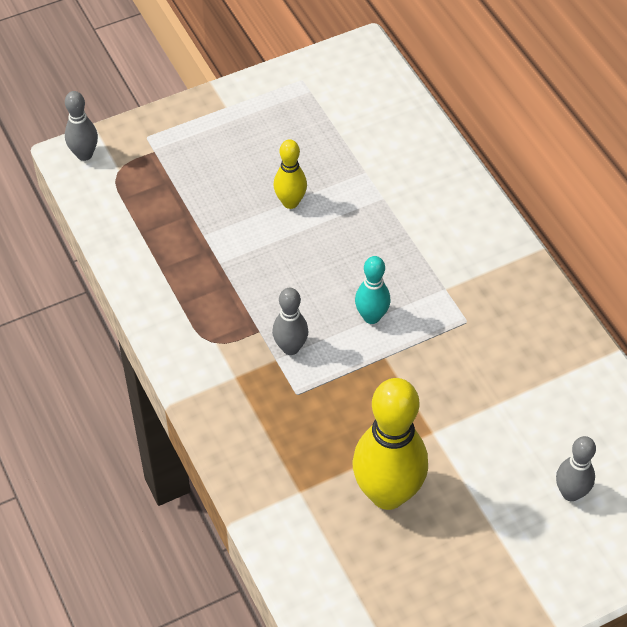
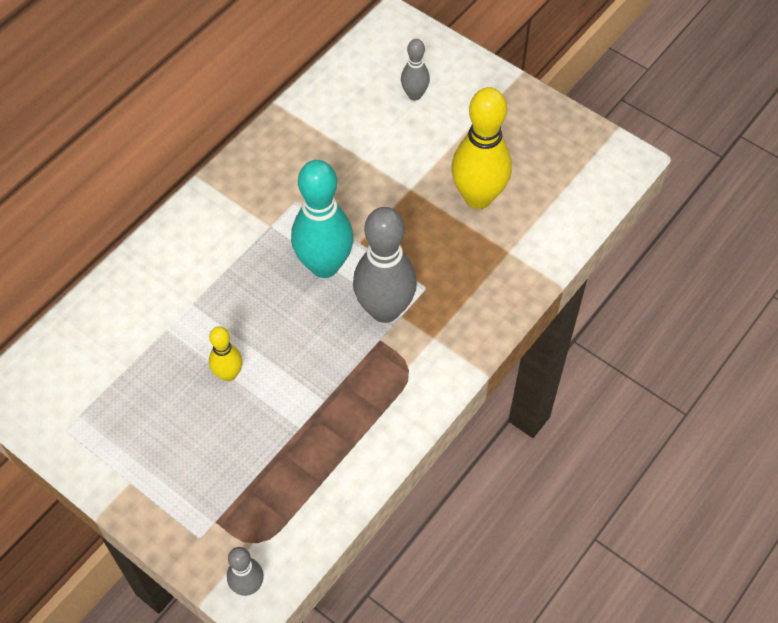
camera: 115 degrees left, 5 degrees up
(290, 348) = (385, 309): grey bowling pin -> grey bowling pin, size x1.94
(371, 317) = (324, 265): turquoise bowling pin -> turquoise bowling pin, size x1.94

